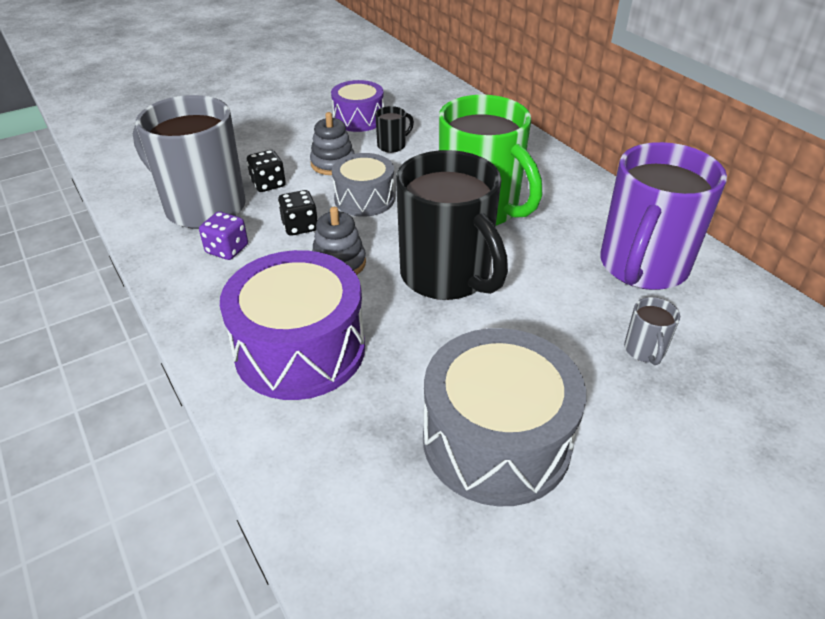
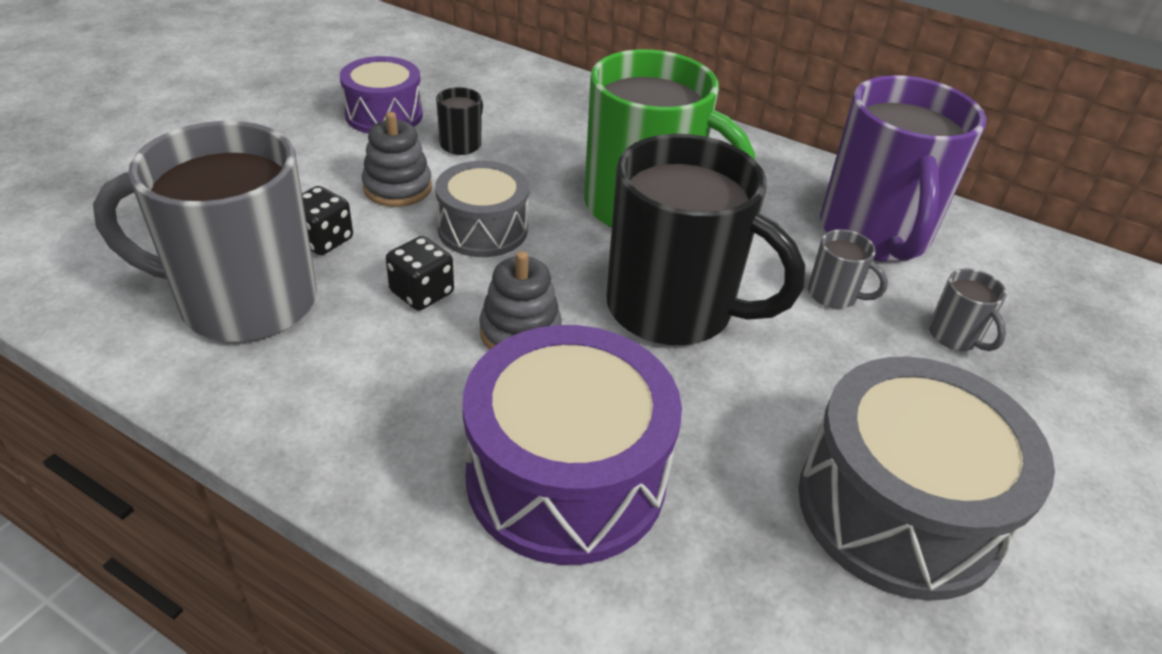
camera: 30 degrees left, 0 degrees up
(227, 249) = (337, 358): purple dice -> none
(571, 298) = (834, 295): none -> grey mug

